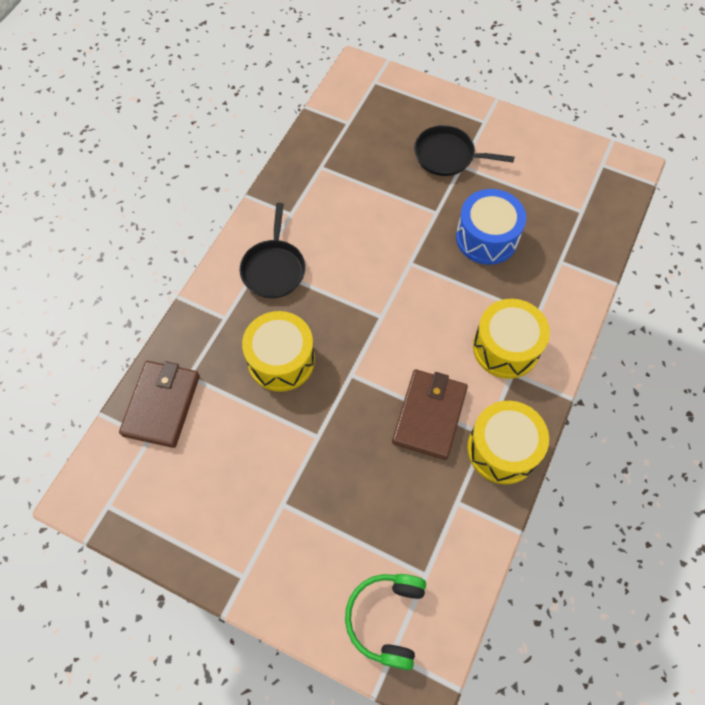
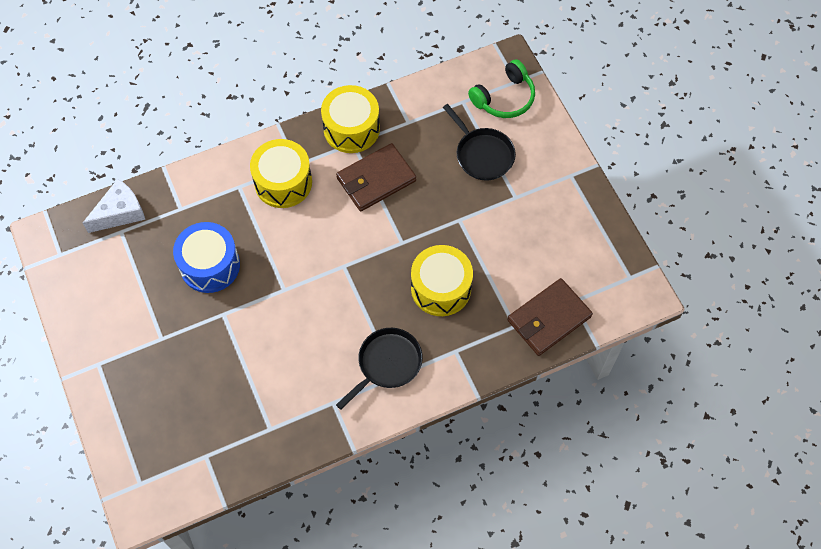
camera: 140 degrees left, 0 degrees up
(447, 155) = (162, 356): black pan -> black pan (483, 155)
(600, 224) = (120, 212): none -> white cheese

